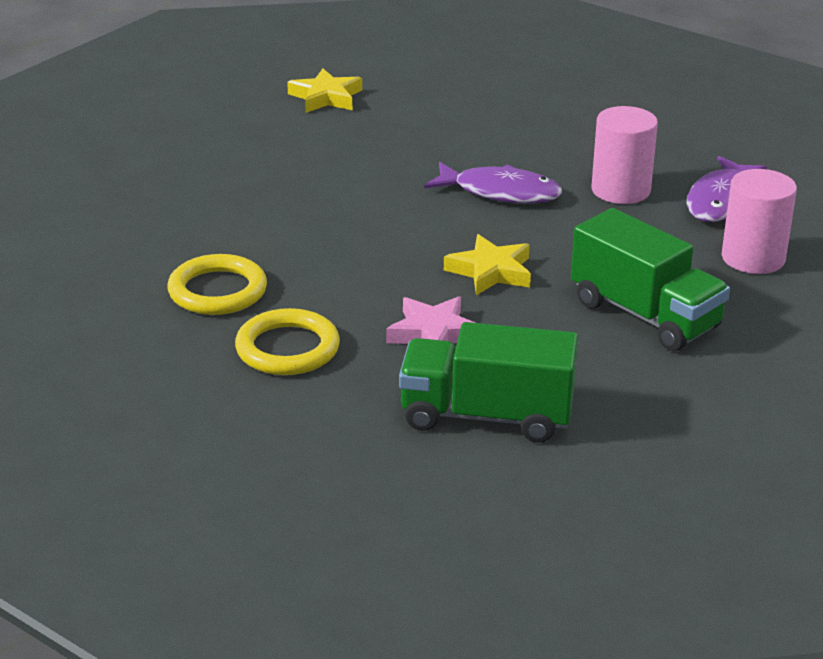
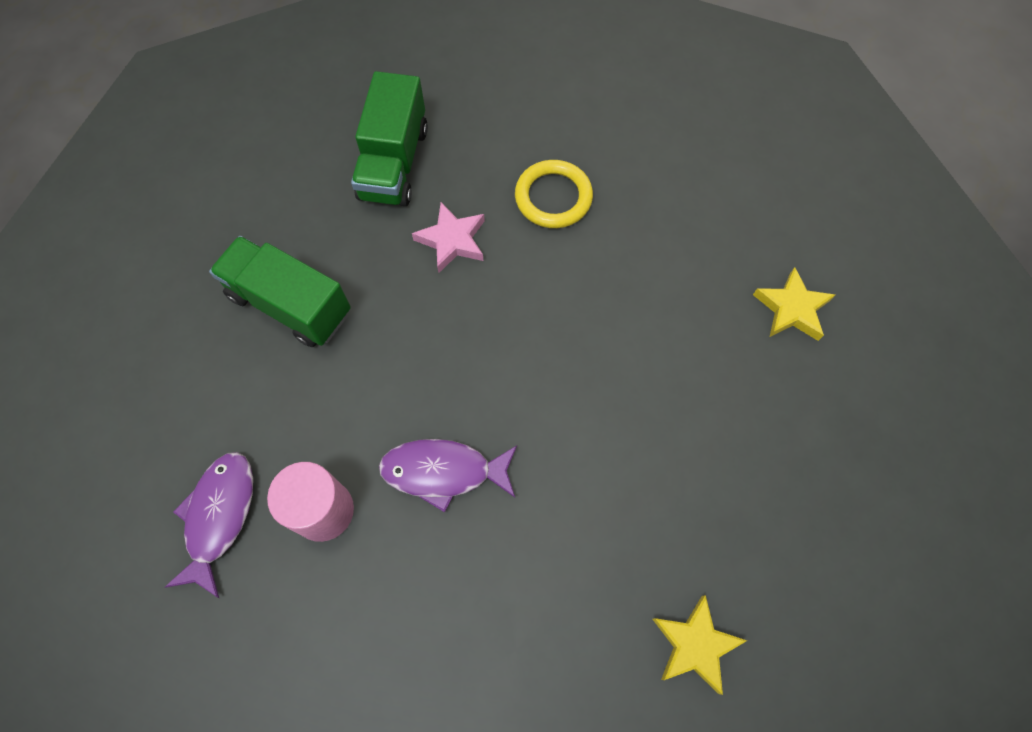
camera: 165 degrees right, 35 degrees up
(217, 291) = (636, 250): yellow ring -> none
(486, 416) = (394, 163): green truck -> green truck turned 105 degrees clockwise
(490, 271) = (425, 333): yellow star -> yellow star (792, 309)
(753, 258) = (194, 415): pink cylinder -> none

